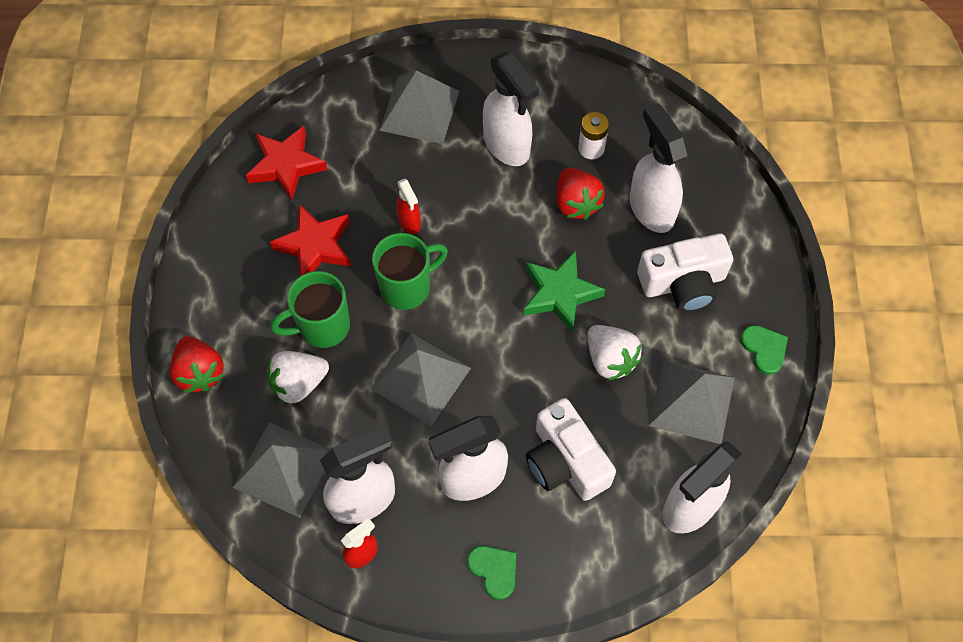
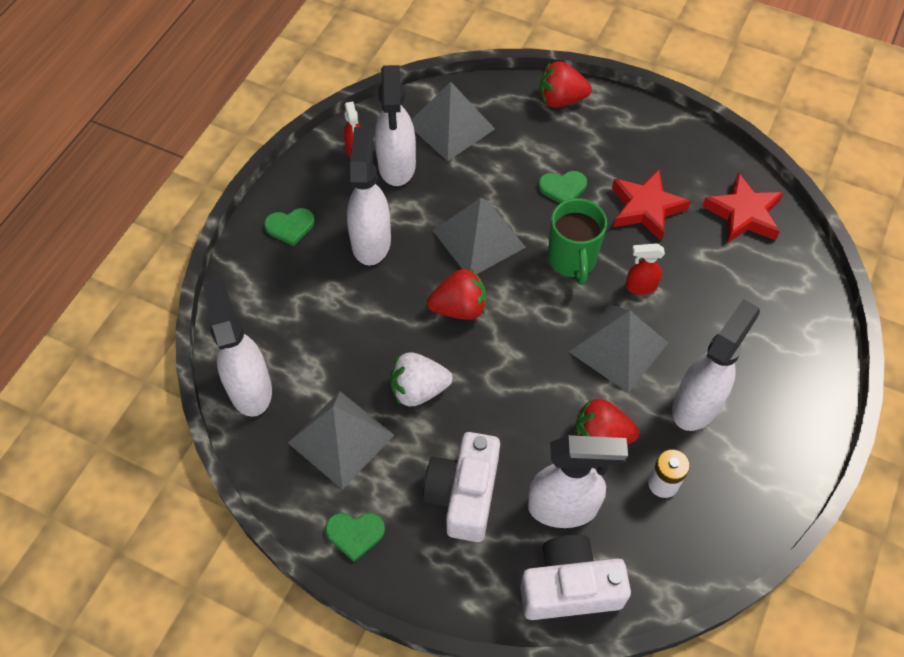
camera: 115 degrees right, 5 degrees down
(298, 383) = (518, 157): white strawberry -> none
(322, 326) = (563, 188): green mug -> green heart
(419, 110) = (771, 342): grey pyramid -> grey pyramid (618, 347)
(507, 146) = (697, 404): white spray bottle -> white spray bottle turned 135 degrees clockwise
(508, 362) = (459, 308): none -> red strawberry
(559, 294) = (506, 378): green star -> none
(565, 461) = (346, 312): white camera -> white camera (569, 587)

